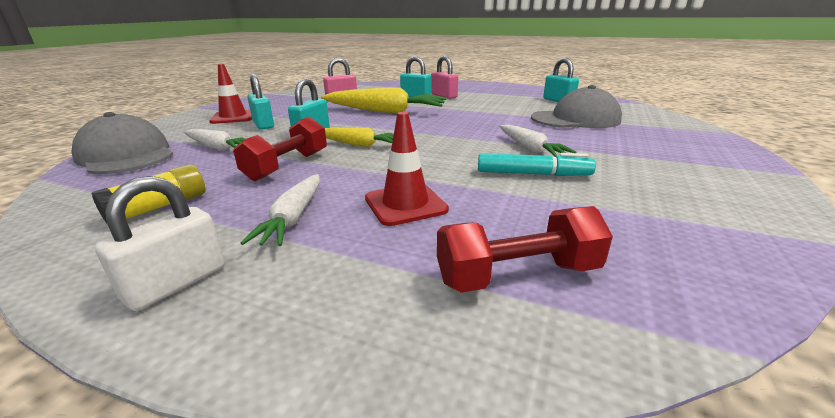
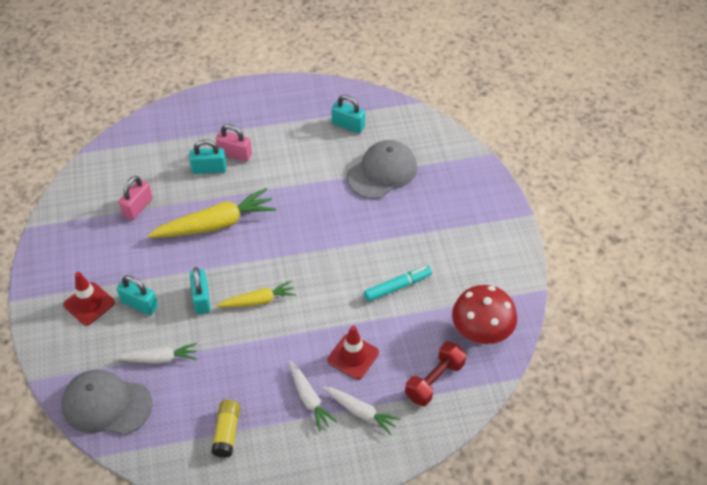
camera: 35 degrees left, 25 degrees up
(176, 283) = (311, 462): white padlock -> none
(287, 166) = (243, 354): red dumbbell -> none
(530, 148) = (377, 249): white carrot -> white carrot (360, 412)
(663, 251) = (481, 333): none -> red mushroom

